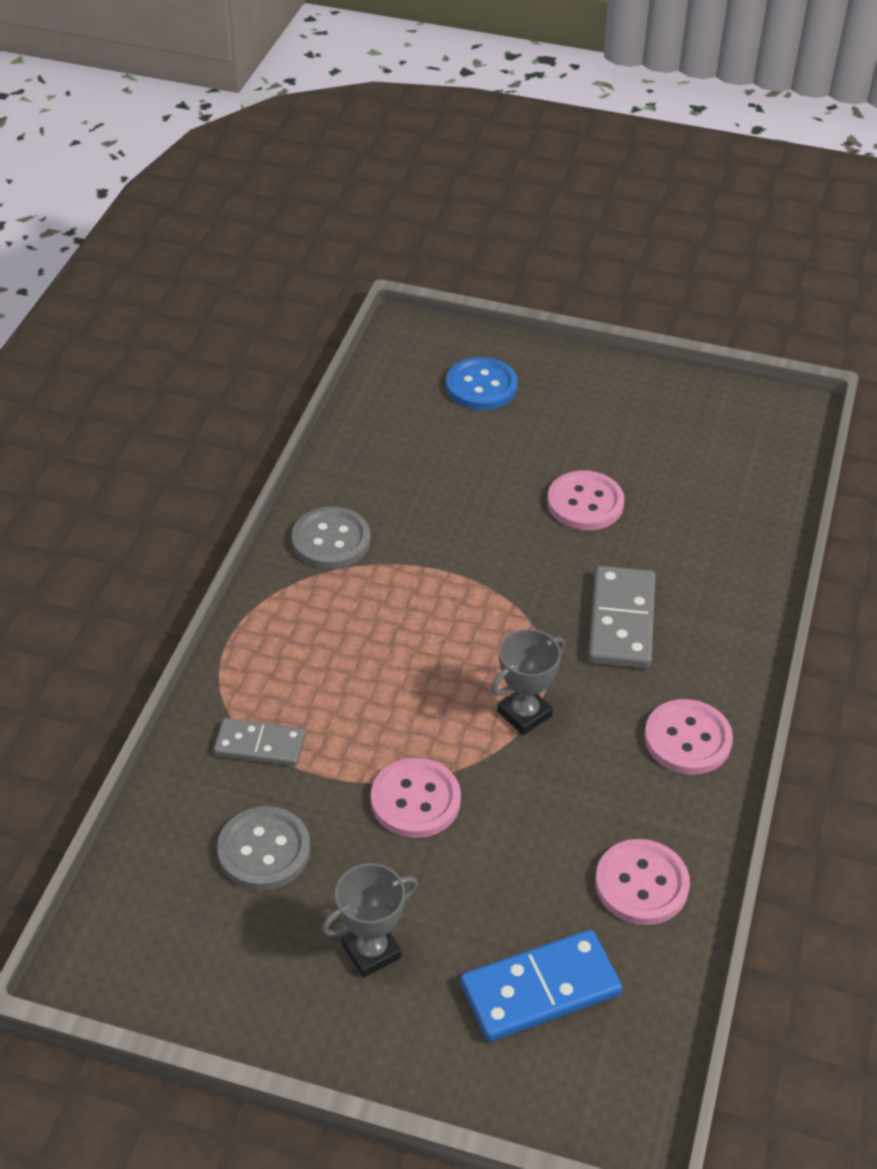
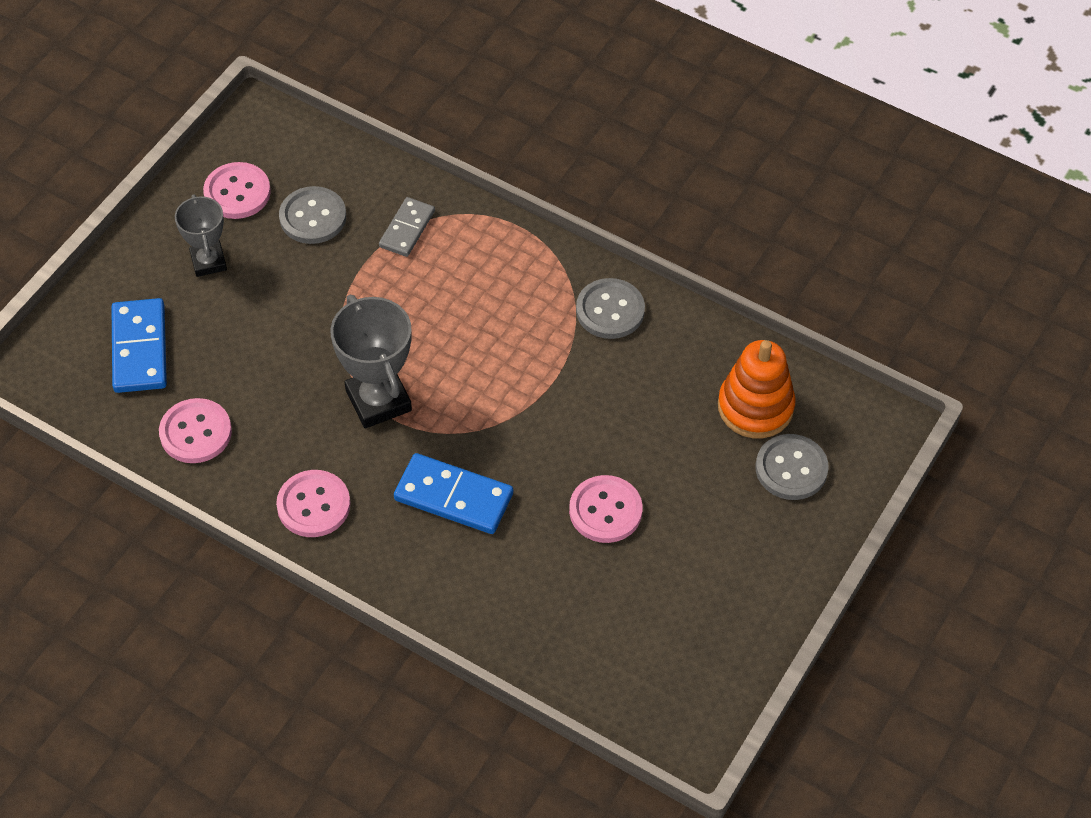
camera: 105 degrees right, 10 degrees up
(415, 800) = (322, 312): pink button -> pink button (237, 192)
(418, 418) = (755, 407): none -> orange stacking toy
(481, 386) = (791, 469): blue button -> grey button
(524, 714) = (378, 400): grey trophy -> grey trophy, size x1.58
(622, 621) = (453, 497): grey domino -> blue domino

